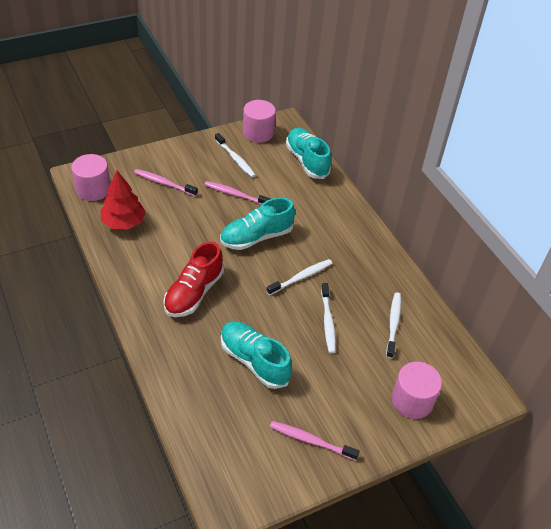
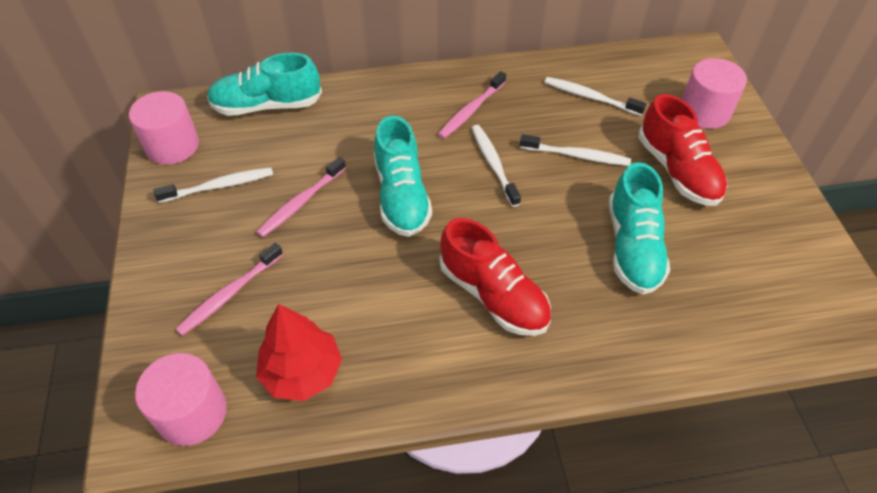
camera: 70 degrees left, 5 degrees up
(254, 361) = (633, 247): turquoise shoe -> turquoise shoe turned 60 degrees counterclockwise
(311, 440) = (761, 216): pink toothbrush -> pink toothbrush (471, 110)
(337, 384) = (677, 170): none -> red shoe

